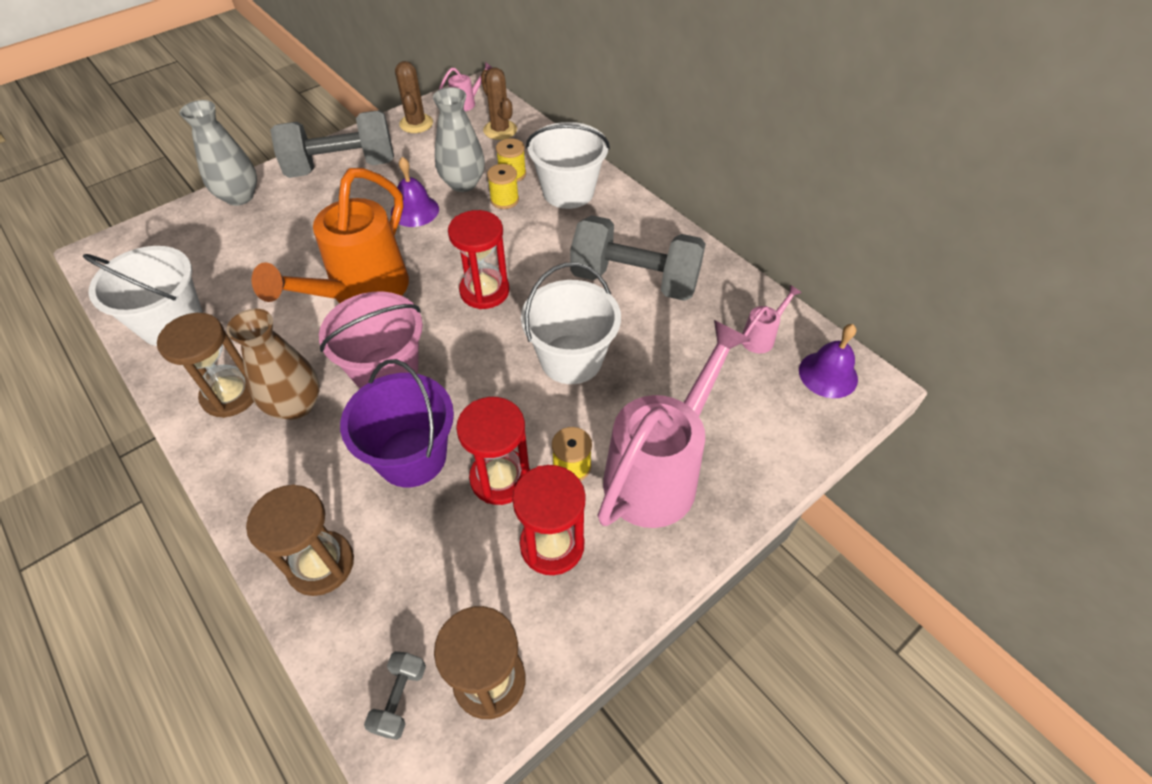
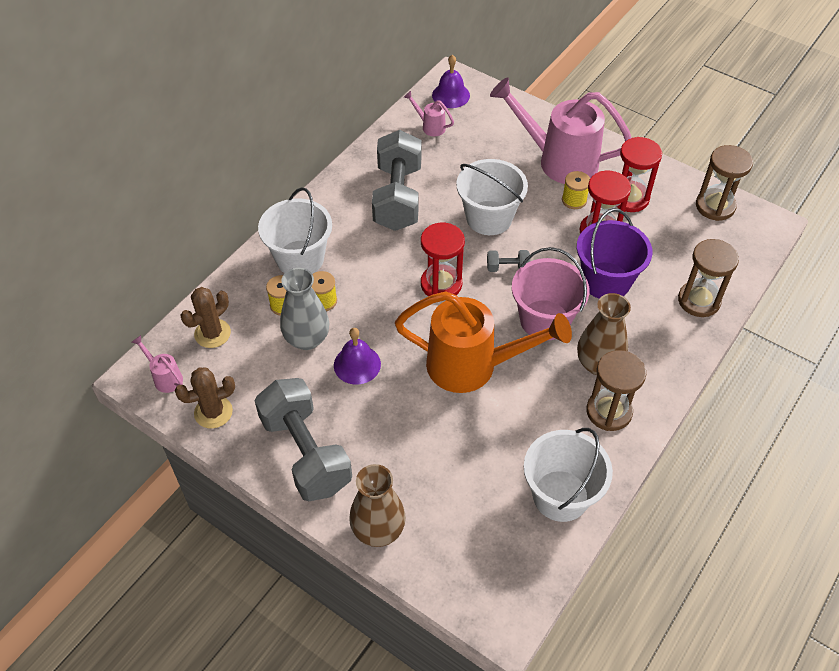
camera: 105 degrees left, 0 degrees up
(239, 196) = (378, 530): grey vase -> brown vase
(400, 698) = (744, 239): grey dumbbell -> grey dumbbell (507, 267)

